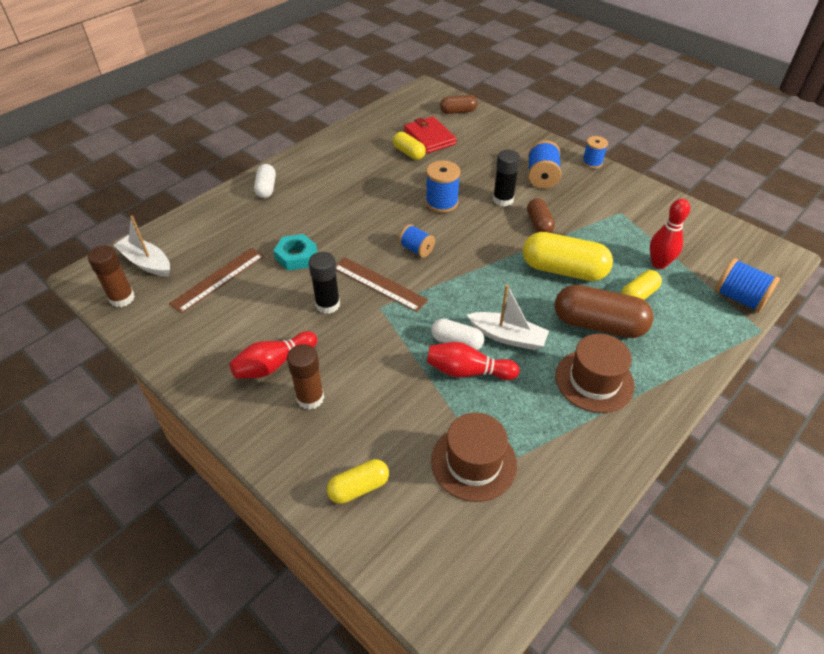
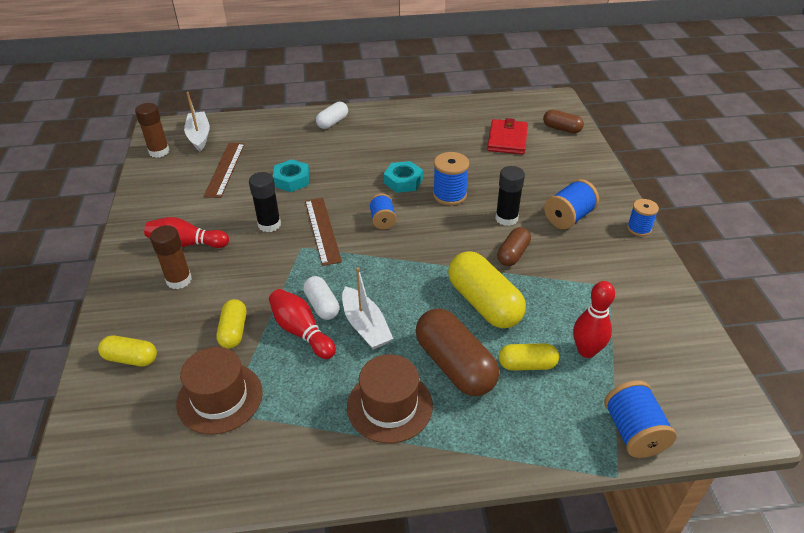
camera: 40 degrees right, 5 degrees down
(218, 279) = (225, 169): brown ruler -> brown ruler turned 75 degrees counterclockwise
(392, 210) = (403, 181): none -> turquoise nut
(409, 153) = (473, 144): yellow capsule -> yellow capsule (233, 331)

